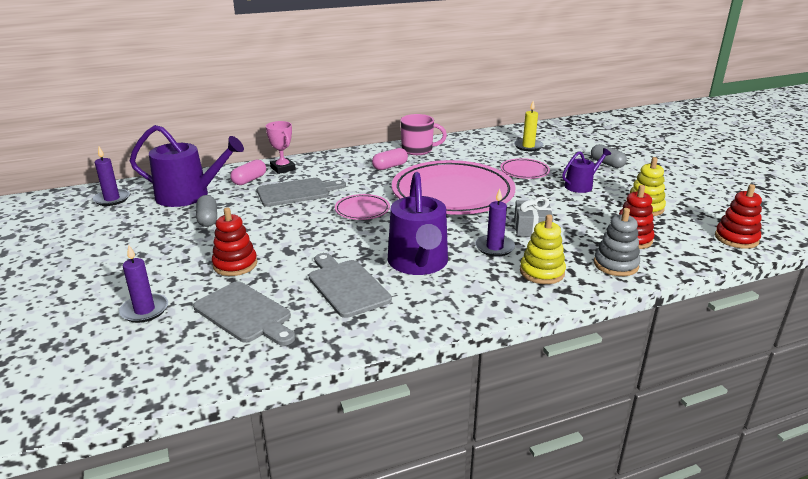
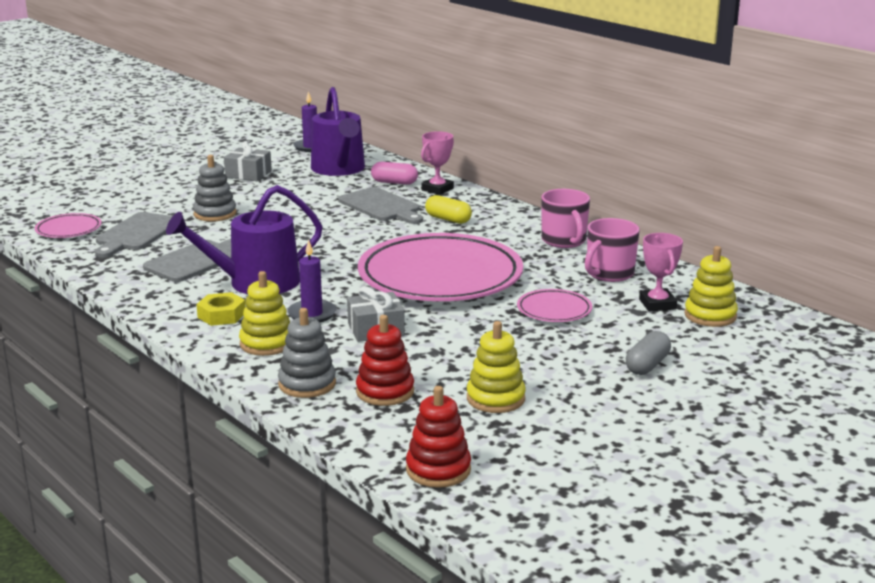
camera: 70 degrees right, 5 degrees down
(144, 310) = (130, 202): purple candle -> none
(145, 236) = (248, 174): none -> grey gift
(208, 219) = (294, 186): grey capsule -> none
(235, 264) = (215, 214): red stacking toy -> grey stacking toy
(348, 175) = (448, 219): none -> yellow capsule
(362, 210) = (360, 241): pink plate -> pink plate (68, 230)
(390, 166) = (493, 235): pink capsule -> none
(478, 149) = (609, 274): none -> pink mug
(478, 286) = (222, 315): none -> yellow nut
(528, 146) = (657, 304): yellow candle -> pink trophy
(548, 139) = (710, 316): none -> yellow stacking toy
(581, 186) = (538, 351): purple watering can -> none

